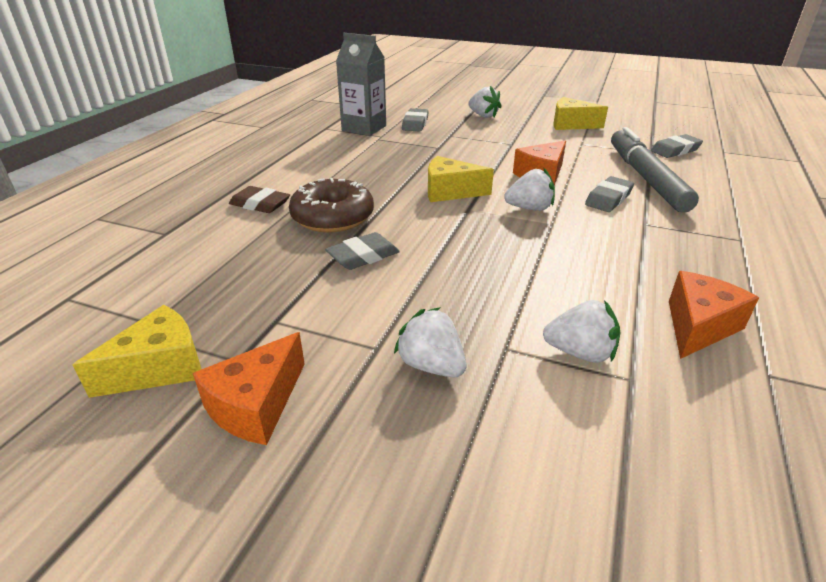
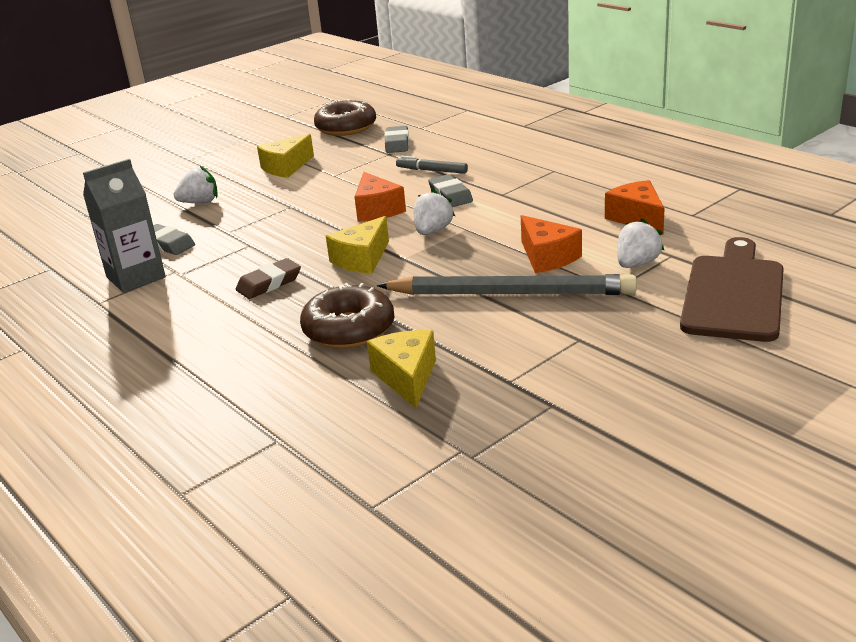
camera: 60 degrees left, 5 degrees down
(160, 368) = (537, 445): yellow cheese -> yellow cheese (407, 377)
(256, 405) = (613, 399): orange cheese -> orange cheese (547, 257)
(260, 204) = (272, 370): brown eraser -> brown eraser (269, 283)
(363, 256) = (441, 324): grey eraser -> none
(431, 365) = (614, 320): white strawberry -> none
(443, 280) = (511, 294): none -> grey pencil
(574, 470) = (734, 294): none -> brown cutting board
(645, 178) = (432, 170): grey marker -> grey marker, size x0.49
(671, 125) = (346, 127): none -> brown donut

